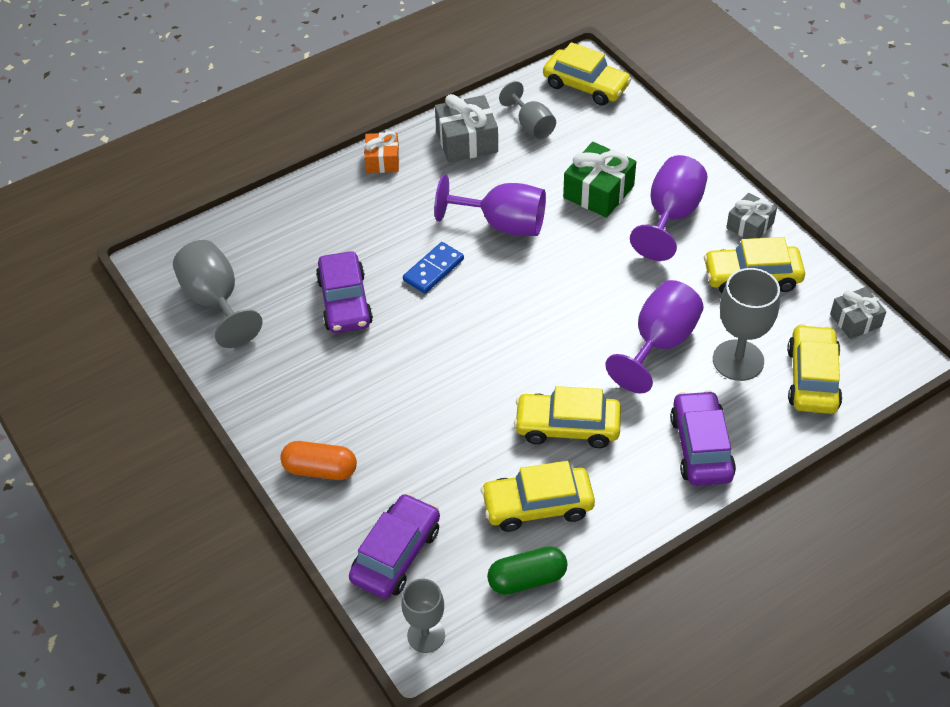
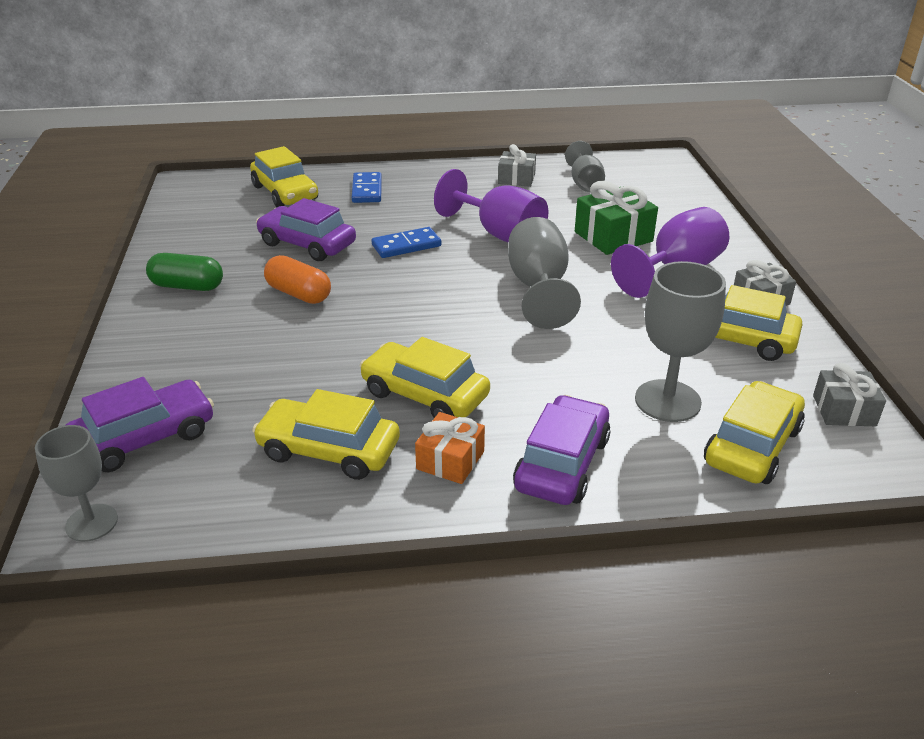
camera: 25 degrees right, 15 degrees down
(215, 301) = (204, 215): grey goblet -> grey goblet (538, 288)
(320, 469) = (154, 347): orange capsule -> orange capsule (299, 294)
(341, 208) = (367, 190): none -> blue domino
(345, 302) = (307, 244): purple car -> purple car turned 105 degrees clockwise
(382, 161) = (431, 173): orange gift -> orange gift (450, 460)
(467, 141) = (516, 178): grey gift -> grey gift, size x0.65
(527, 579) = (250, 513): green capsule -> green capsule (187, 286)
(586, 85) = (658, 172): yellow car -> yellow car (285, 193)
(659, 343) = (585, 359): purple goblet -> none

